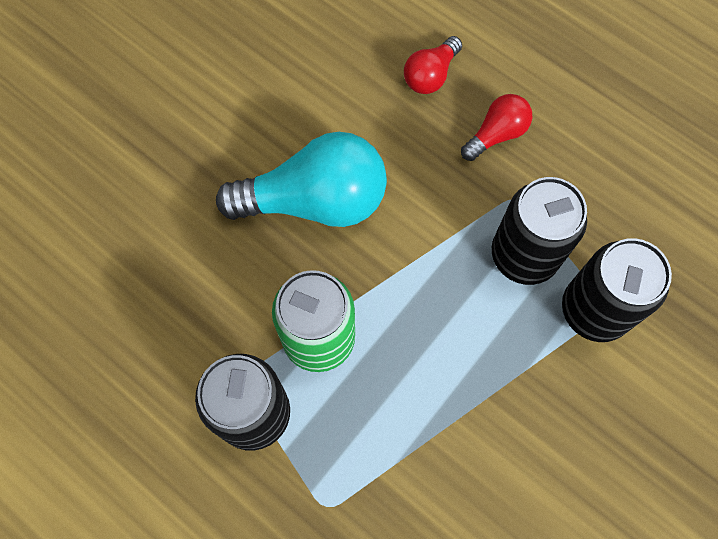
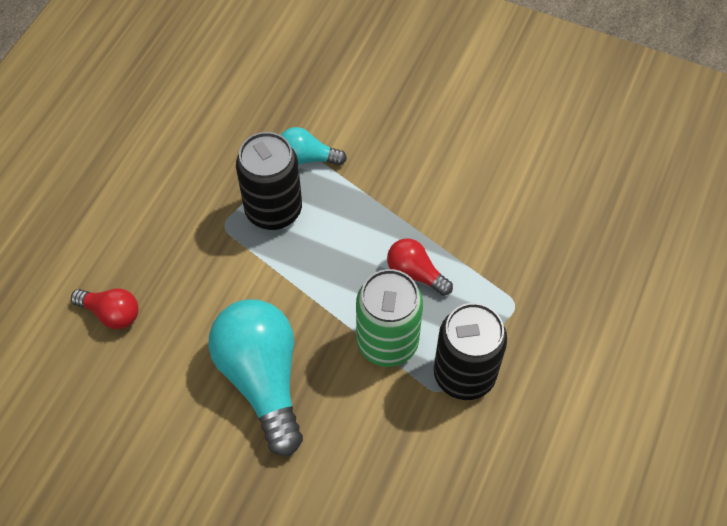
camera: 105 degrees left, 10 degrees down
(496, 134) = (164, 249): red light bulb -> red light bulb (415, 273)
(594, 310) = (307, 158): black can -> turquoise light bulb

